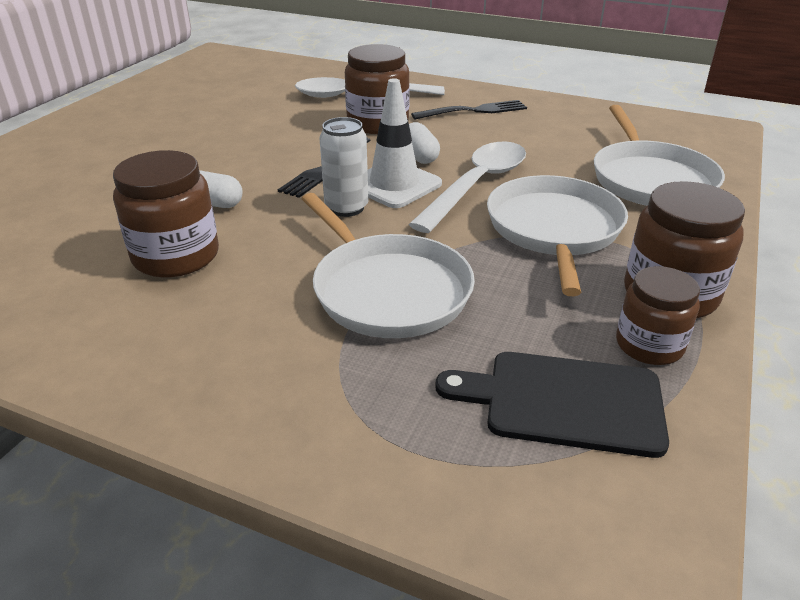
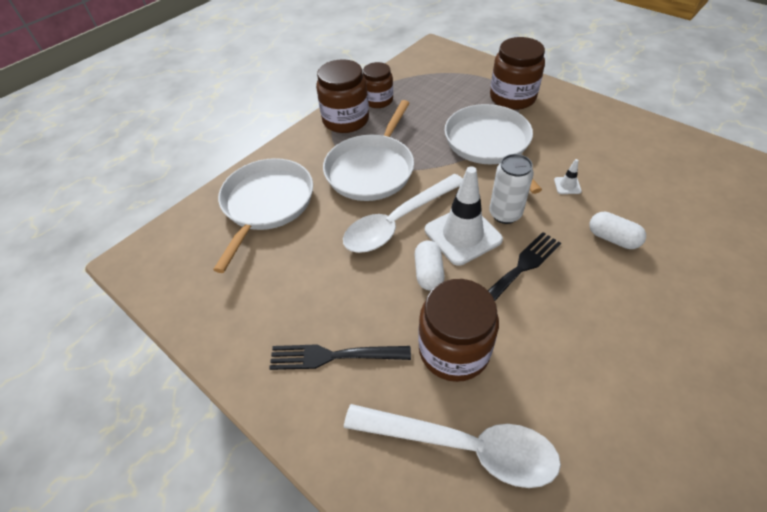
camera: 160 degrees left, 15 degrees up
(176, 256) = (622, 188): brown jar -> brown jar (512, 98)
(258, 248) = (567, 185): none -> white traffic cone
(564, 402) = (429, 86): black cutting board -> none

